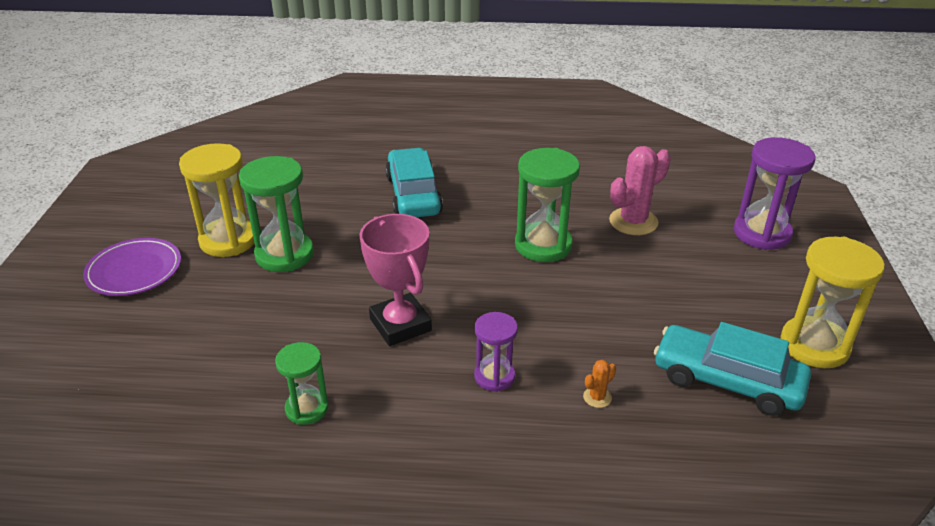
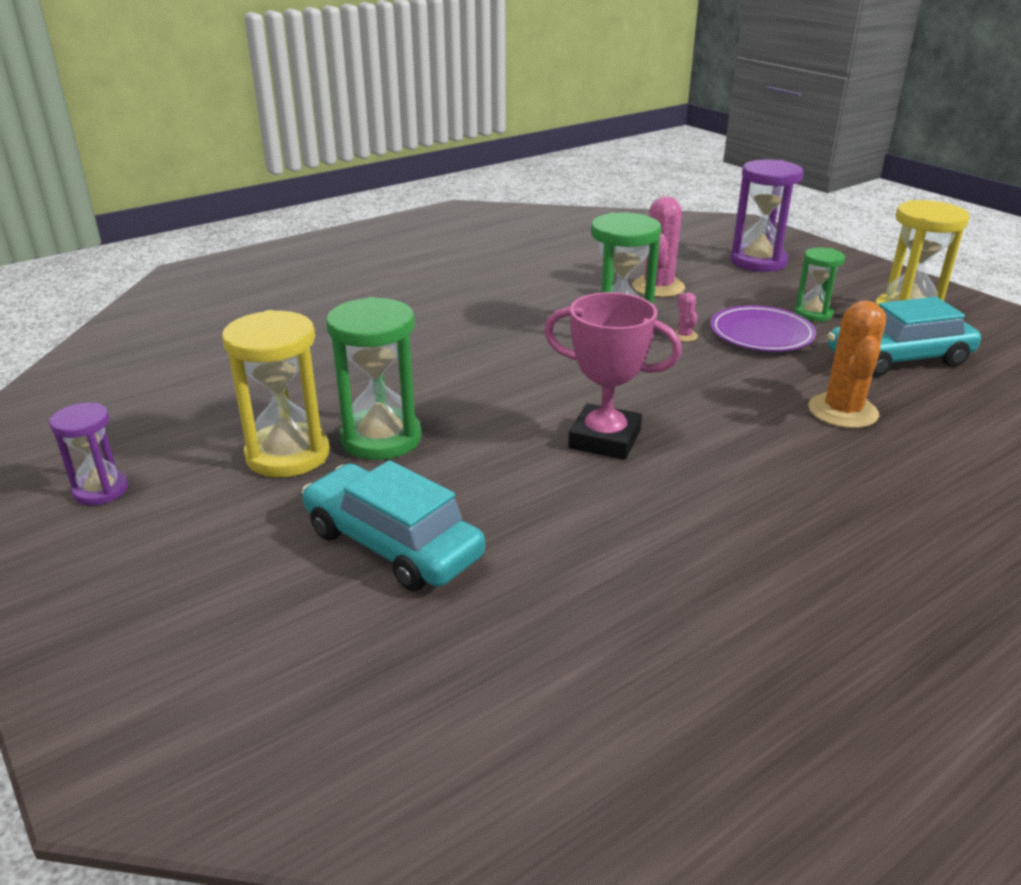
camera: 40 degrees left, 5 degrees down
(134, 271) = (211, 535): purple plate -> purple plate (761, 334)
(307, 409) = (641, 546): green hourglass -> green hourglass (813, 314)
(413, 195) = (431, 338): turquoise car -> turquoise car (392, 544)
(494, 376) = (749, 436): purple hourglass -> purple hourglass (101, 490)
(583, 273) = (684, 336): none -> pink cactus
(597, 397) = (842, 411): orange cactus -> orange cactus, size x2.21

